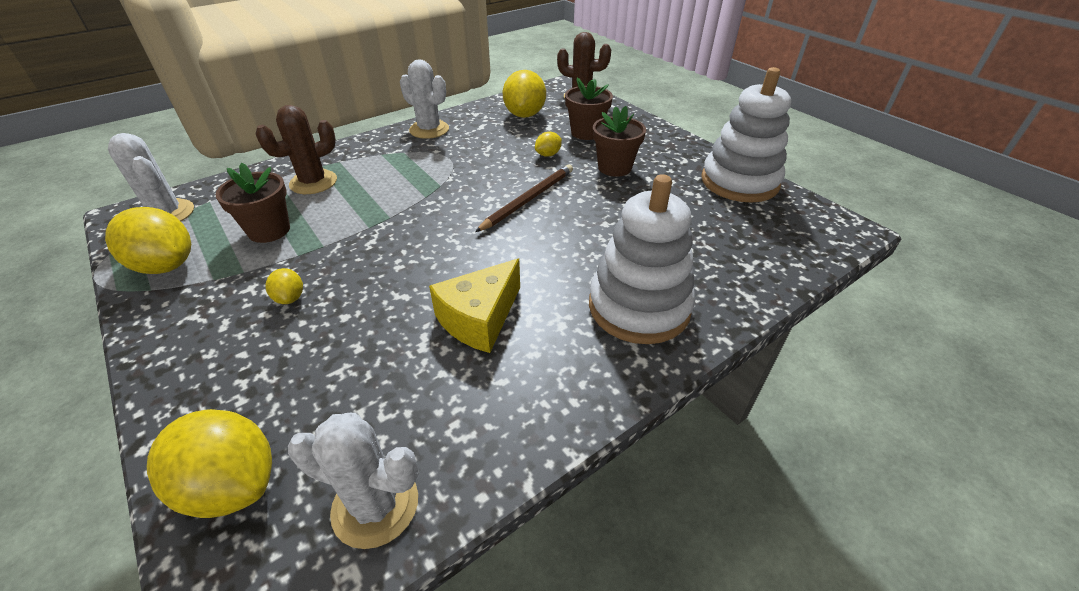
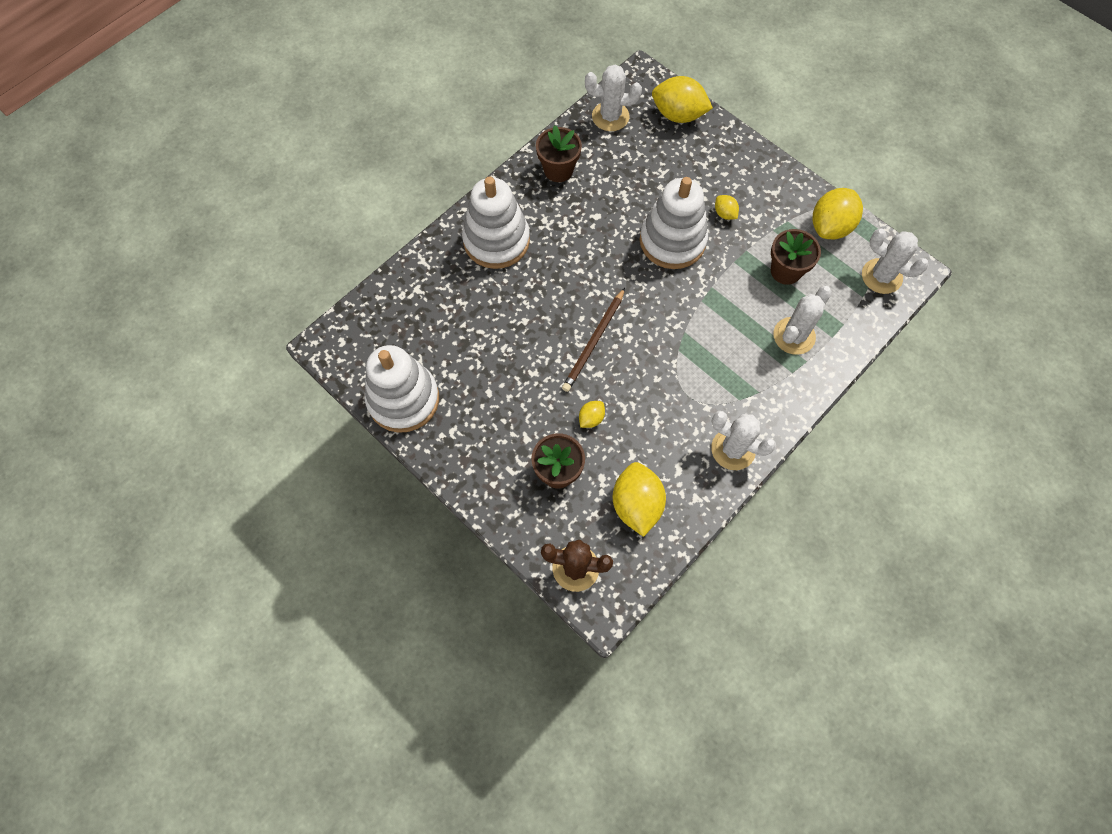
camera: 170 degrees right, 25 degrees up
(166, 265) = (830, 227): yellow lemon -> yellow lemon turned 75 degrees counterclockwise
(313, 182) = (794, 336): brown cactus -> white cactus
(386, 276) = (672, 241): none -> white stacking toy
(479, 319) = (596, 216): yellow cheese -> none
(614, 167) = (522, 405): brown flower pot -> brown flower pot (558, 170)

